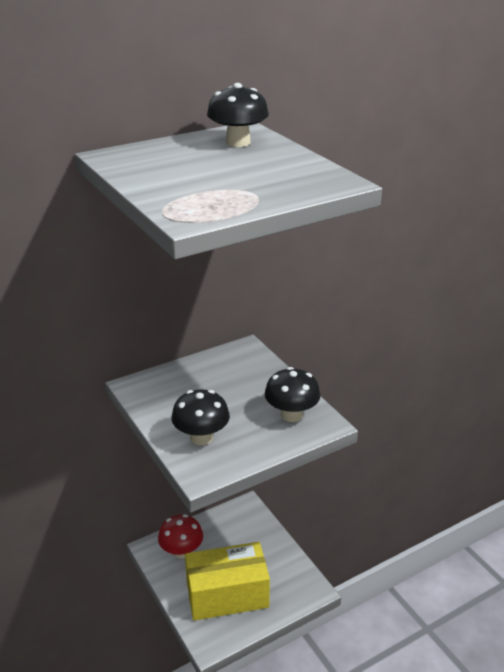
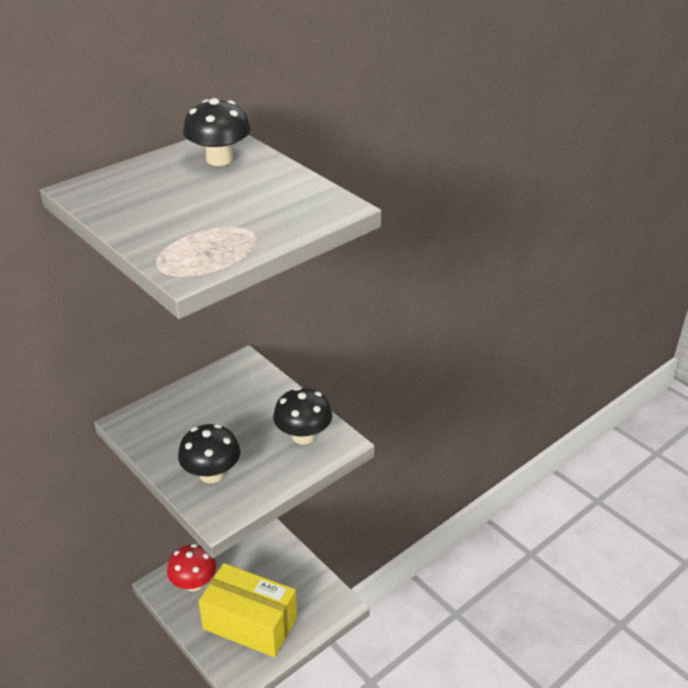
camera: 10 degrees left, 5 degrees up
(227, 594) = (250, 623): yellow box -> yellow box turned 45 degrees clockwise

